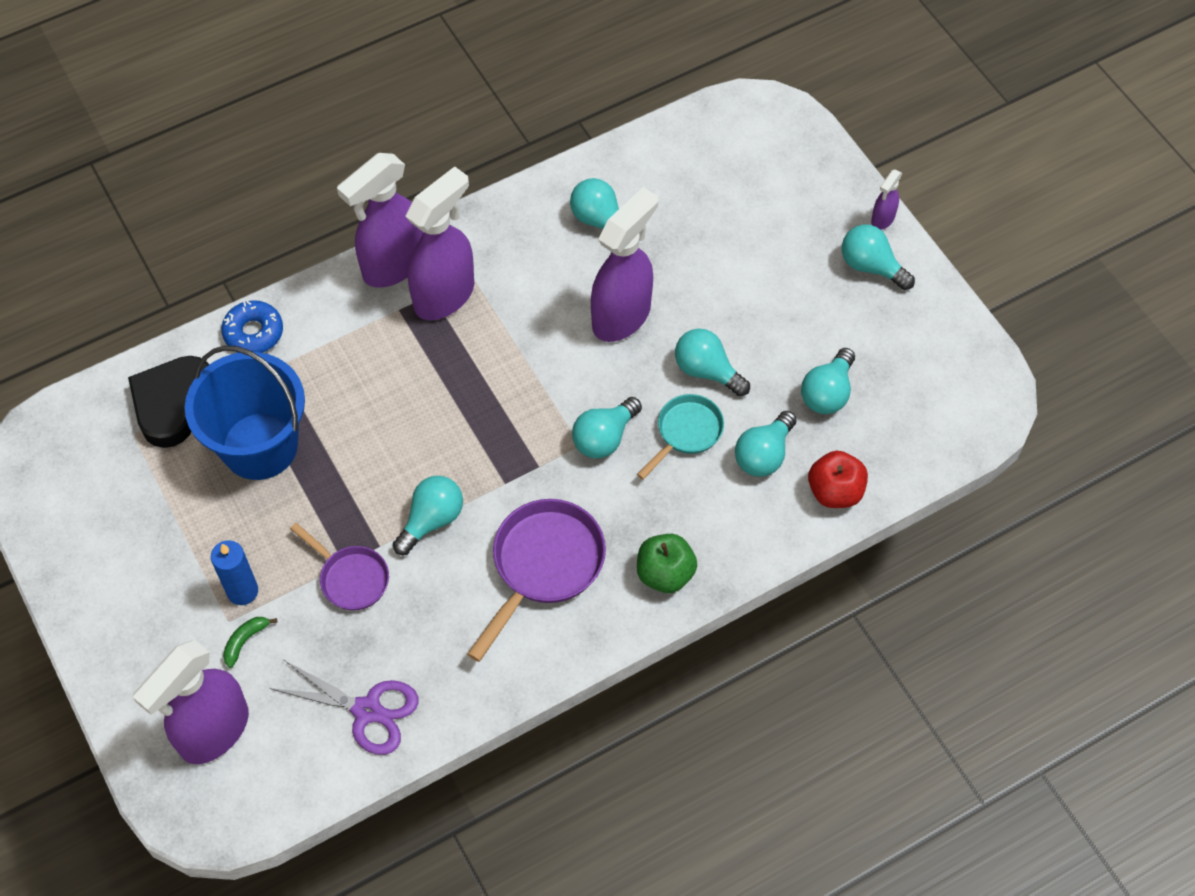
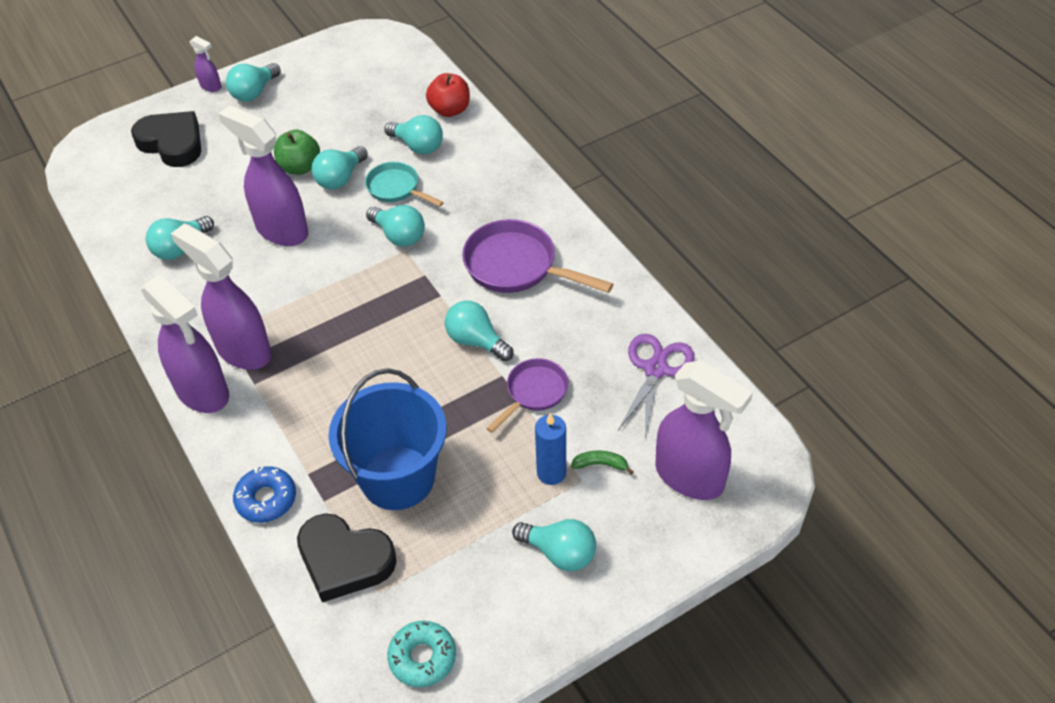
camera: 90 degrees left, 10 degrees down
(59, 472) = (422, 658): none -> turquoise donut
(245, 641) = (600, 464): green banana -> green banana turned 150 degrees clockwise
(665, 574) = (520, 196): green apple -> green apple (300, 167)
(776, 192) = (172, 143): none -> black heart
(827, 393) = (365, 114): turquoise light bulb -> turquoise light bulb (559, 553)

